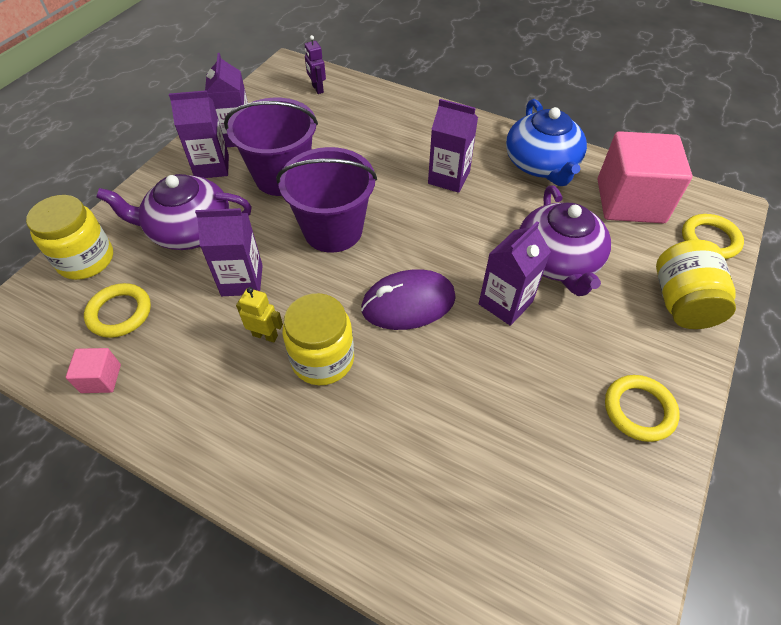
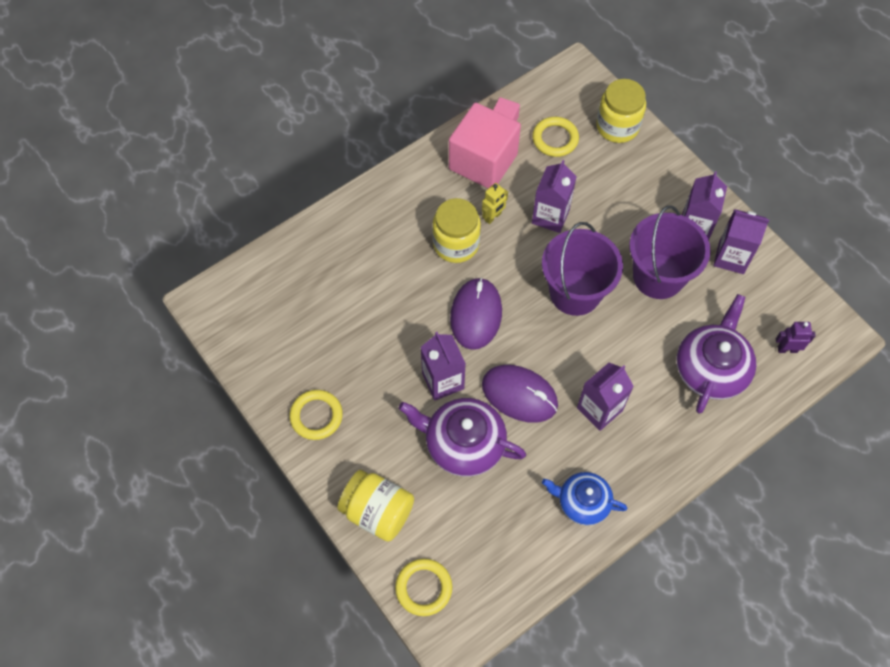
camera: 115 degrees right, 10 degrees up
(189, 230) = (621, 195): purple teapot -> purple teapot (711, 368)
(475, 236) = (519, 395): none -> purple mouse
(541, 164) = (582, 502): blue teapot -> blue teapot, size x0.65
(630, 201) = (499, 552): pink cube -> pink cube (483, 162)

